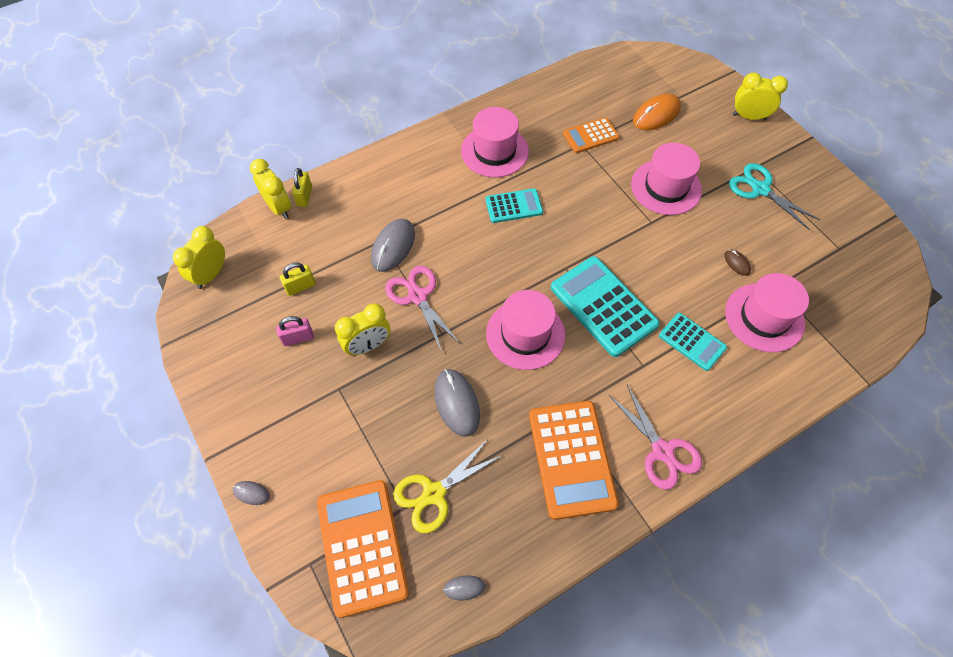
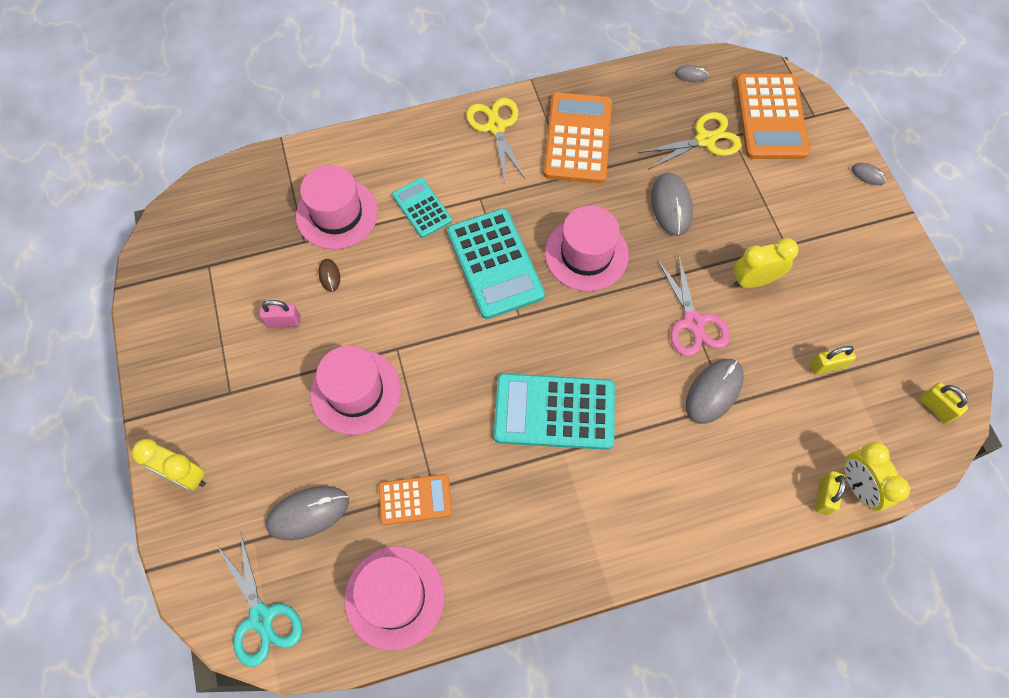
camera: 165 degrees left, 5 degrees up
(211, 274) = (935, 407): yellow clock -> yellow padlock
(298, 338) = (828, 306): pink padlock -> pink padlock (284, 321)
(494, 151) = (555, 507): pink hat -> pink hat (394, 597)
(513, 206) = (554, 412): turquoise calculator -> turquoise calculator, size x1.75
(656, 115) = (308, 513): orange mouse -> grey mouse
(662, 451) = (496, 127): pink scissors -> yellow scissors
(760, 189) = (244, 359): turquoise scissors -> turquoise scissors (261, 617)

